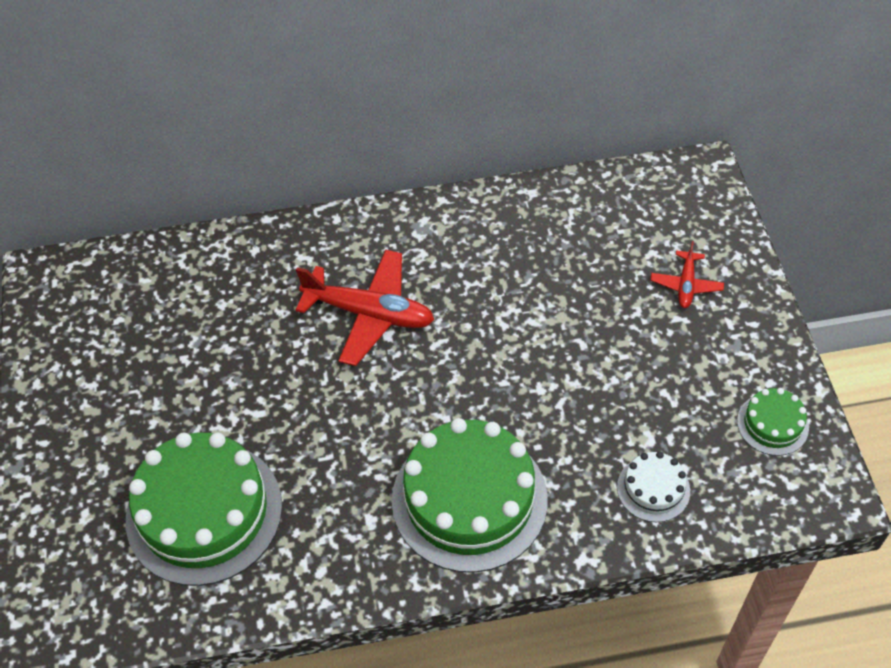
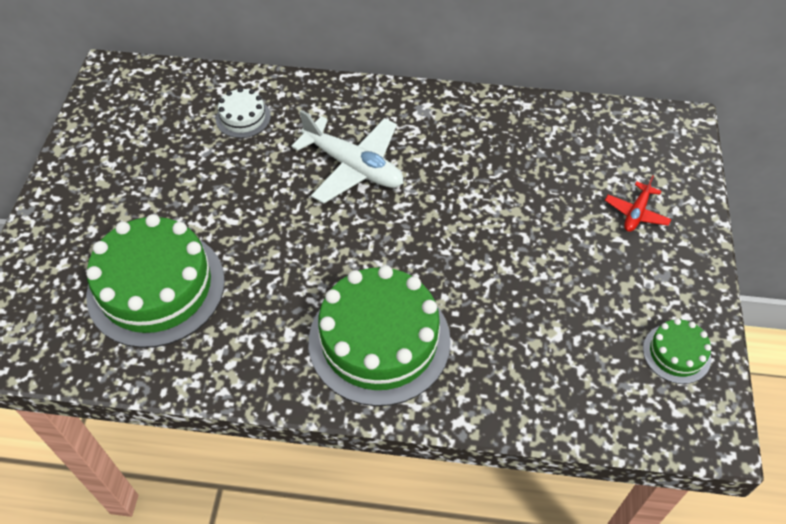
camera: 15 degrees right, 0 degrees up
(369, 314) = (353, 166): red plane -> white plane
(653, 489) = (546, 378): white cake -> white cake (243, 117)

